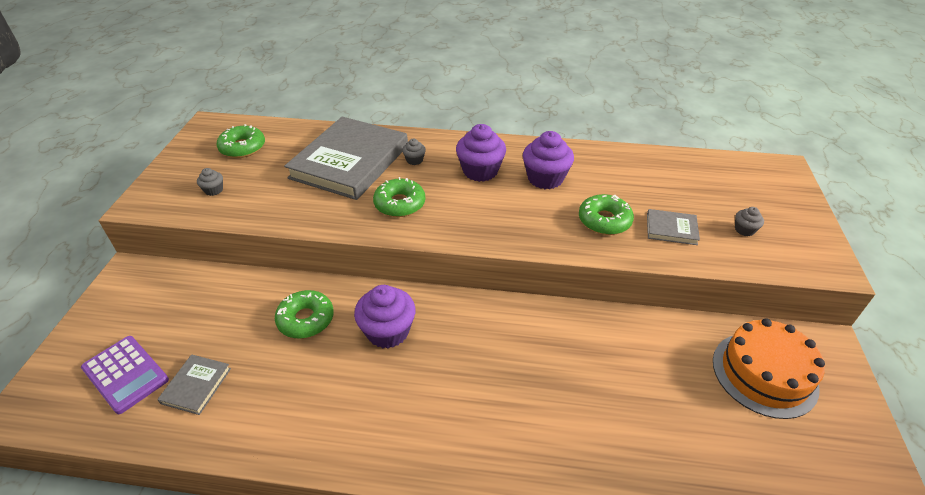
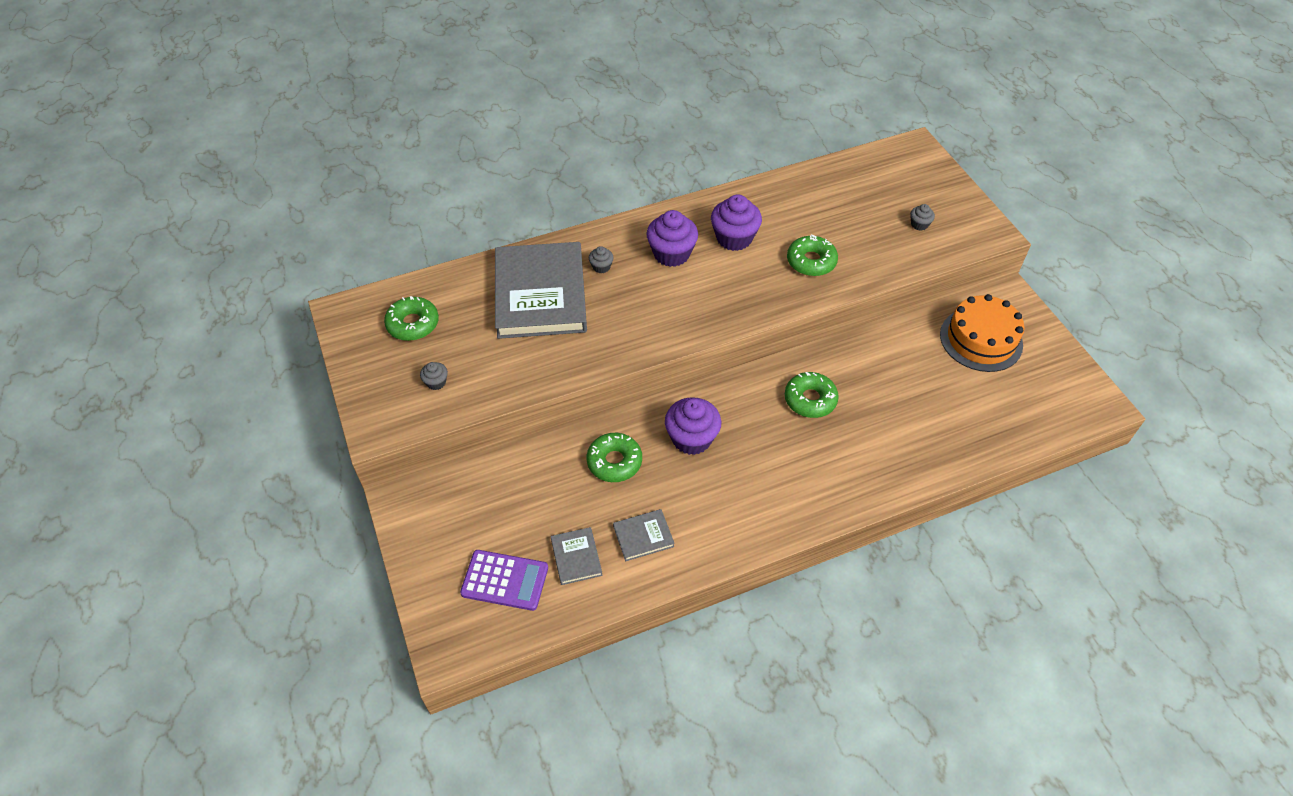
camera: 30 degrees left, 10 degrees up
(400, 204) = (629, 319): green donut -> green donut (810, 400)
(671, 229) = (866, 247): grey book -> grey book (643, 536)

